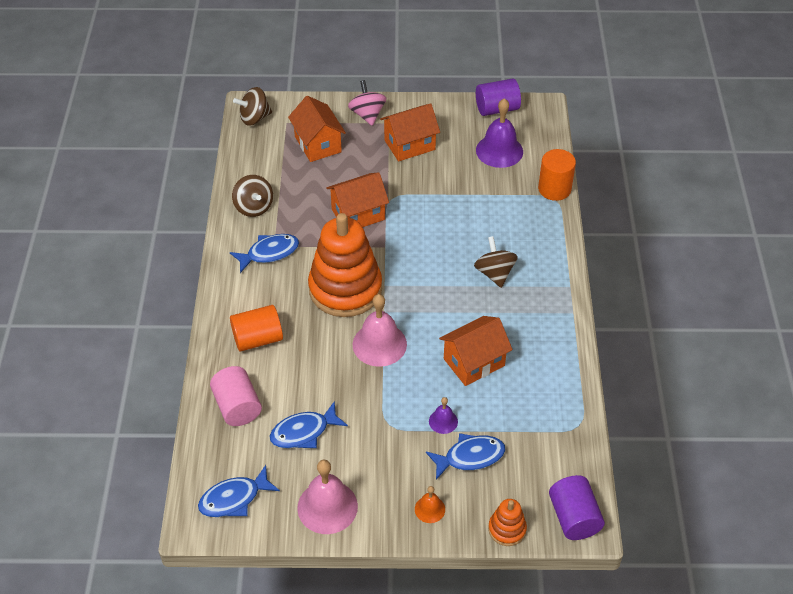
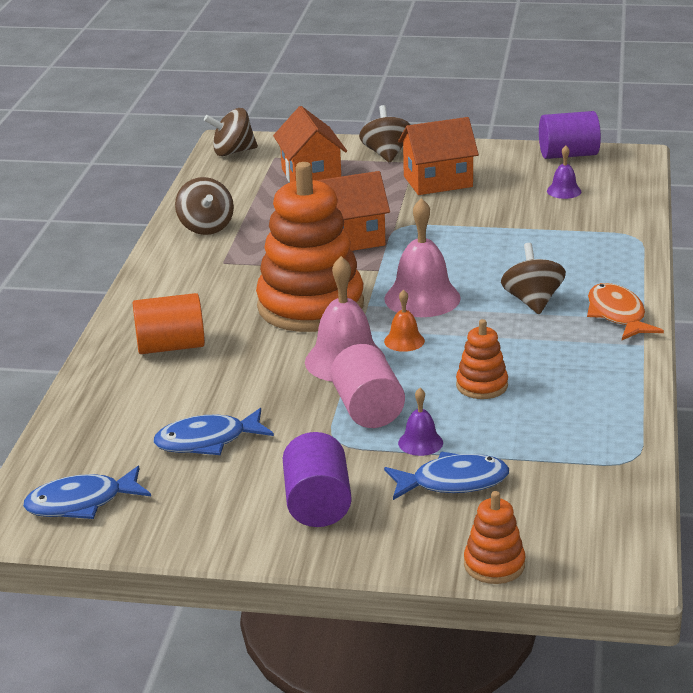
camera: 10 degrees right, 20 degrees down
(237, 407) = (119, 410): pink cylinder -> pink cylinder (368, 410)
(269, 253) = (213, 268): blue fish -> none
(327, 507) = (218, 521): pink bell -> pink bell (422, 298)
(367, 115) = (386, 154): pink spinning top -> brown spinning top
(429, 509) = (376, 534): orange bell -> orange bell (404, 341)
(474, 362) = (482, 385): orange house -> orange stacking toy
(499, 151) = (564, 191): purple bell -> purple bell, size x0.51
(552, 283) = (617, 315): none -> orange fish
(554, 189) = (637, 228): orange cylinder -> none
(574, 517) = (606, 559): purple cylinder -> purple cylinder (317, 504)

